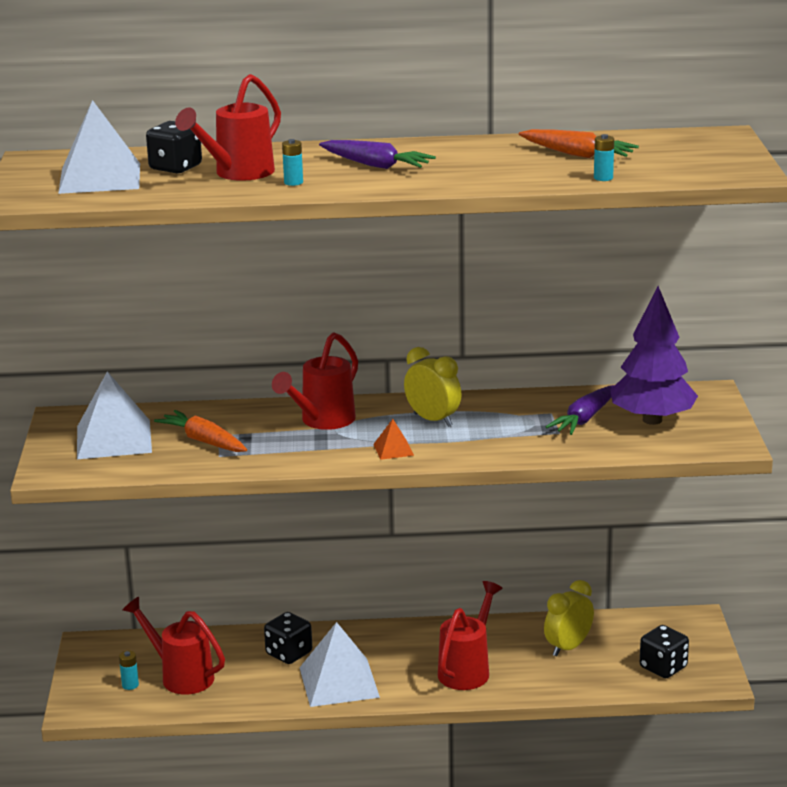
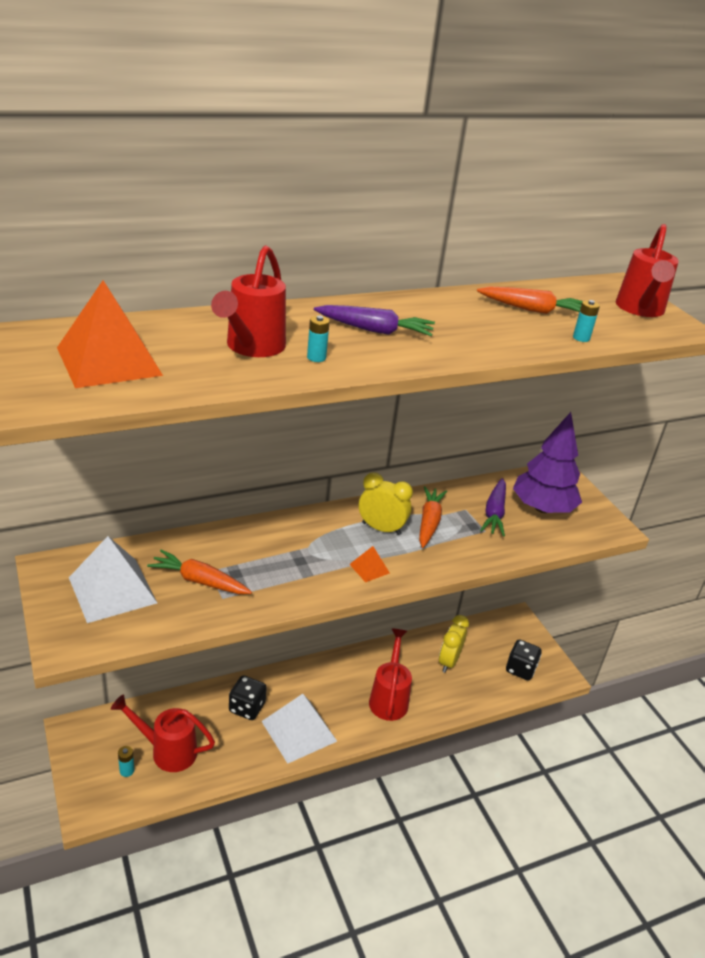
camera: 25 degrees left, 10 degrees up
(99, 178) = (109, 361): white pyramid -> orange pyramid
(175, 168) = (181, 342): black dice -> none
(322, 421) = (292, 541): red watering can -> red watering can (640, 309)
(495, 419) = (429, 522): none -> orange carrot

